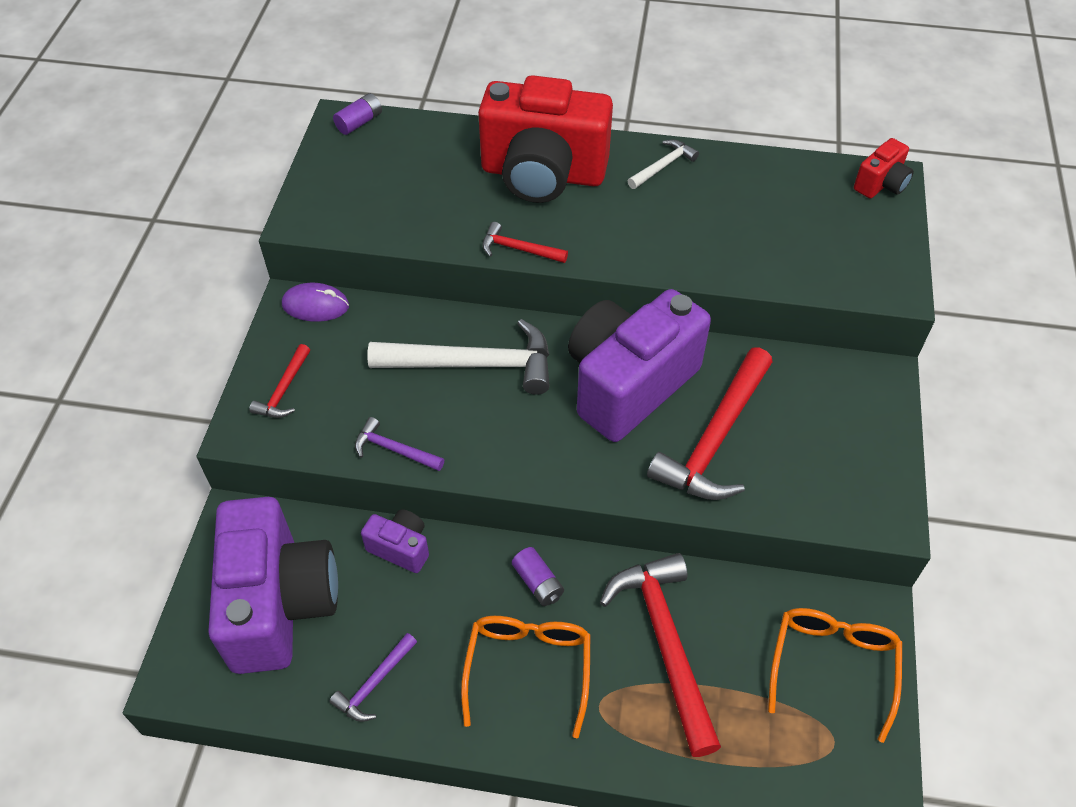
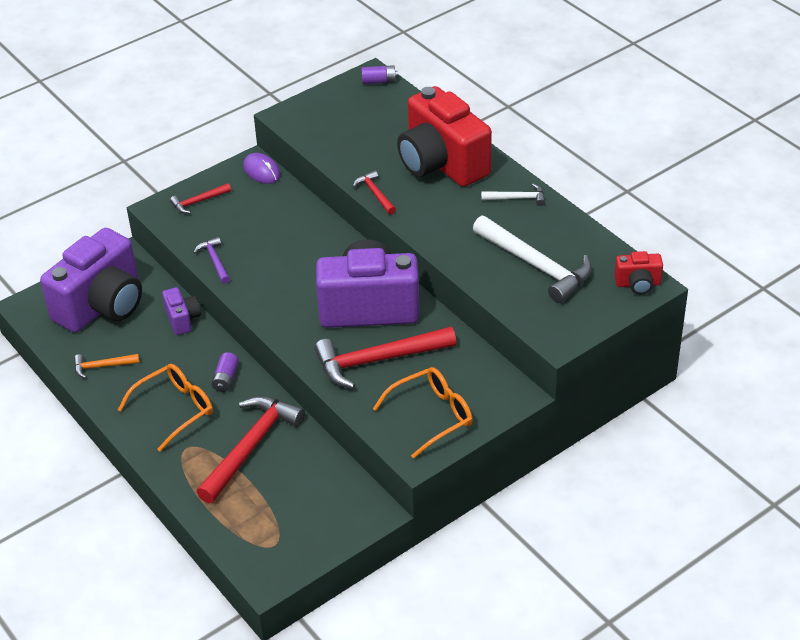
camera: 45 degrees right, 10 degrees down
(374, 683) = (102, 366): purple hammer -> orange hammer
(474, 365) = (303, 247): white hammer -> white hammer (536, 266)
(832, 665) = (319, 516): orange glasses -> orange glasses (432, 416)

